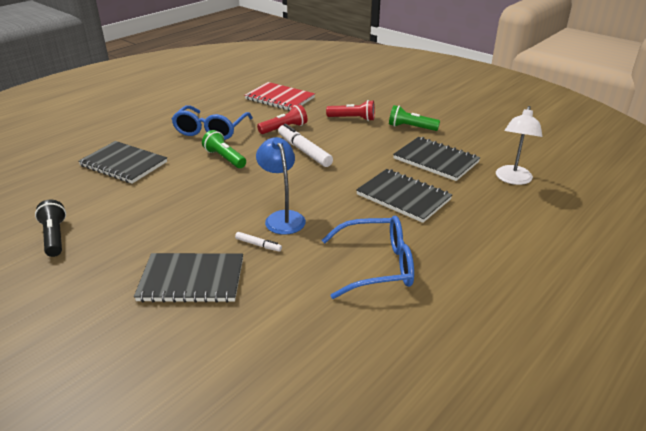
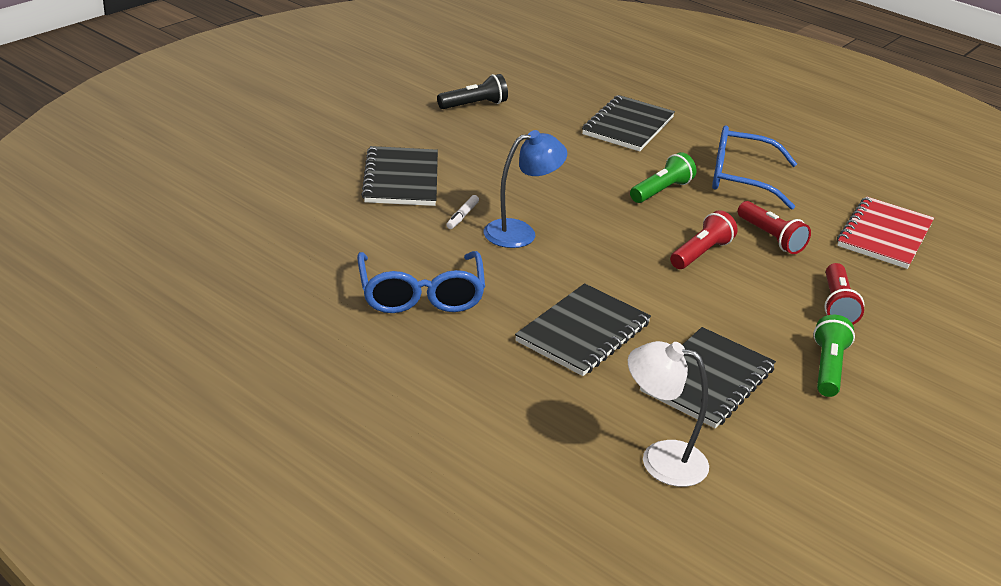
camera: 85 degrees right, 0 degrees up
(304, 151) = (701, 253): white marker -> red flashlight

